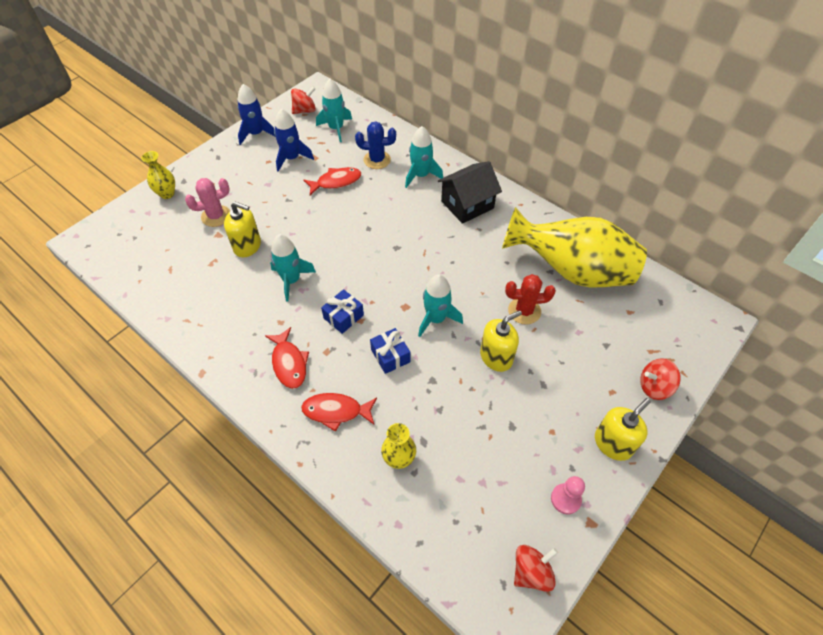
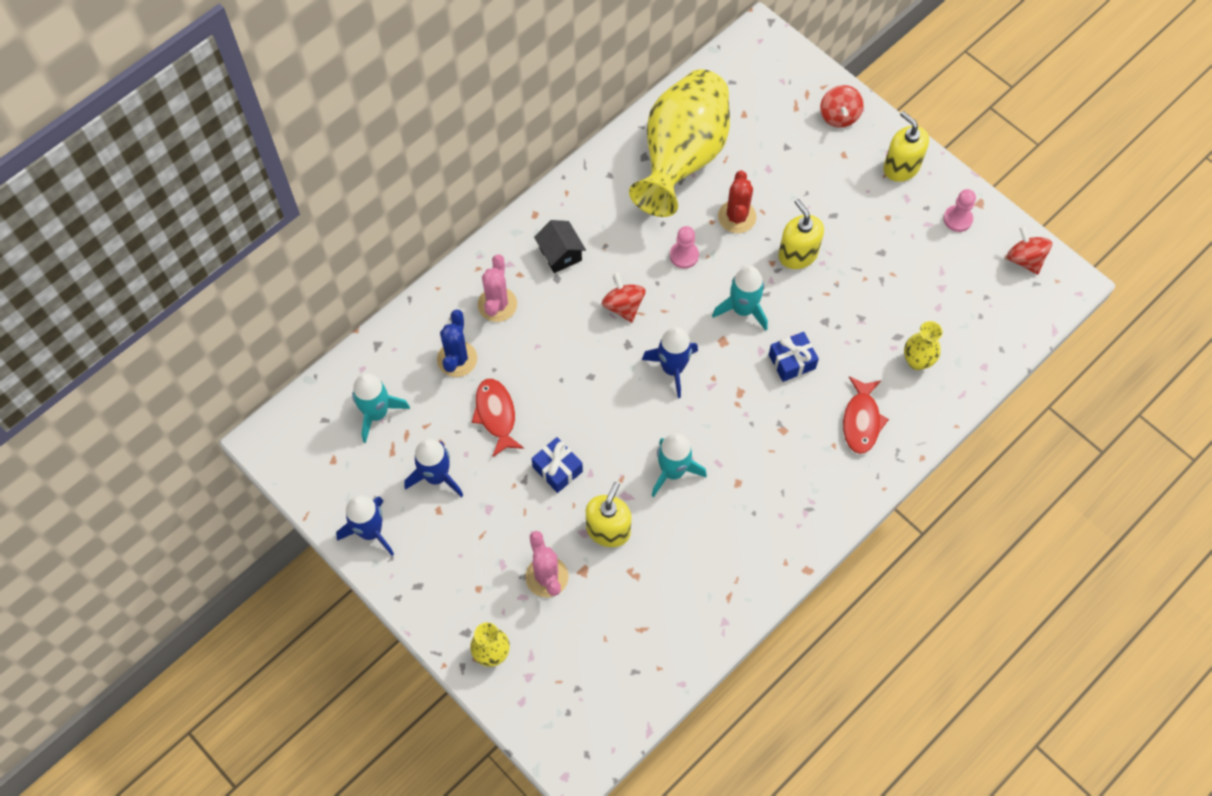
camera: 85 degrees left, 10 degrees up
(289, 363) = (797, 471): red fish -> none
(305, 110) = (324, 459): red spinning top -> red spinning top (623, 306)
(343, 317) = (734, 410): blue gift -> blue gift (557, 469)
(378, 275) = (672, 368): none -> blue rocket
(421, 175) = (497, 304): turquoise rocket -> pink cactus
(467, 204) = (560, 254): black house -> black house, size x0.63
(480, 277) = (684, 255): none -> pink pawn

